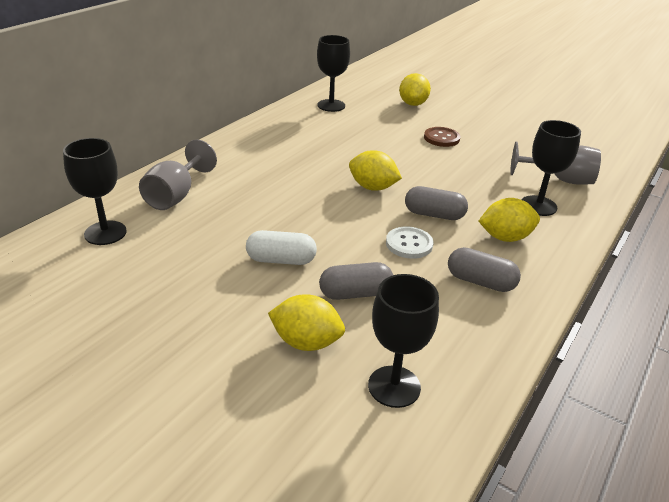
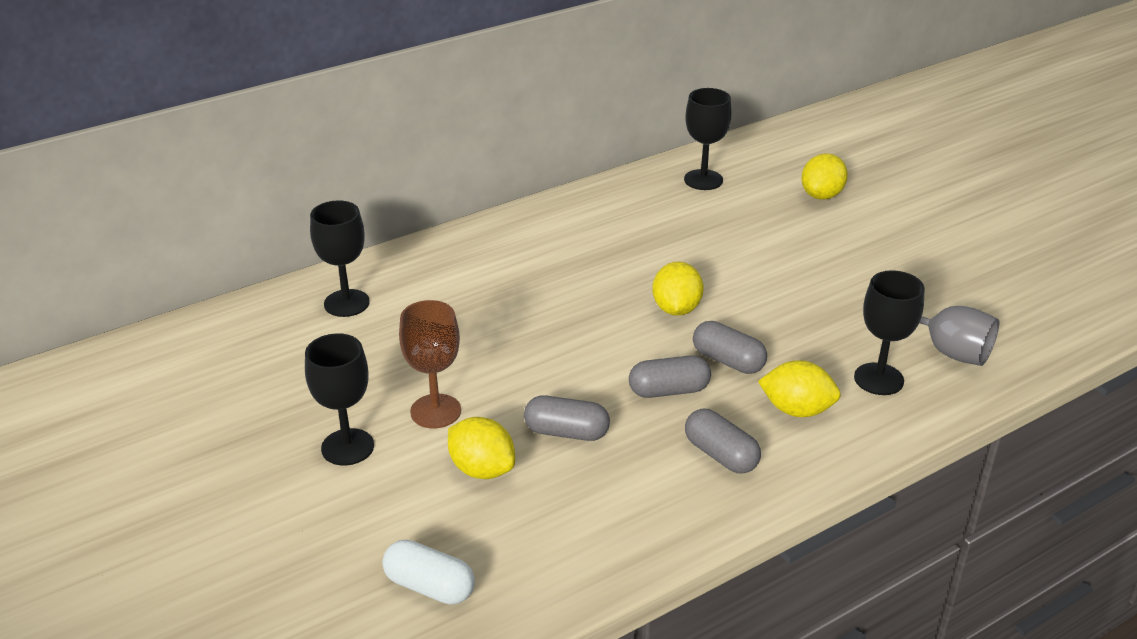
camera: 25 degrees right, 0 degrees up
(176, 195) = (440, 273): grey goblet -> none
(236, 303) = (435, 411): none -> brown goblet
(281, 260) = (510, 375): white capsule -> white capsule (430, 586)
(372, 187) = (676, 309): yellow lemon -> yellow lemon turned 45 degrees clockwise
(394, 386) = (541, 536): black goblet -> black goblet (347, 447)
(409, 244) = (669, 390): white button -> grey capsule
(441, 138) = (822, 256): brown button -> none

